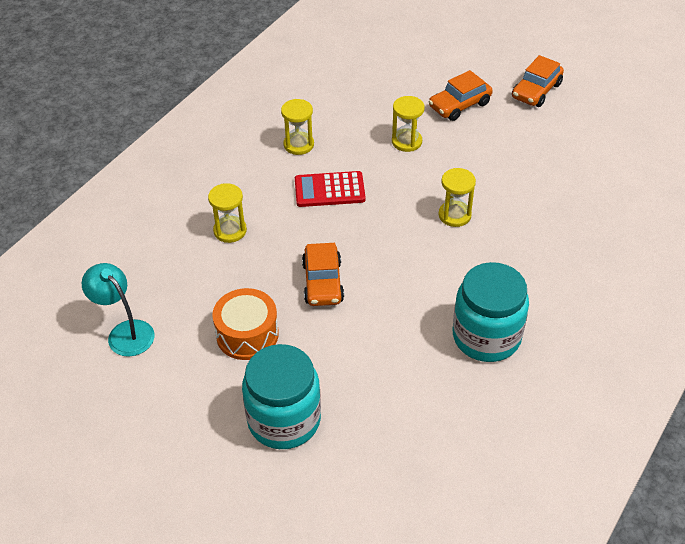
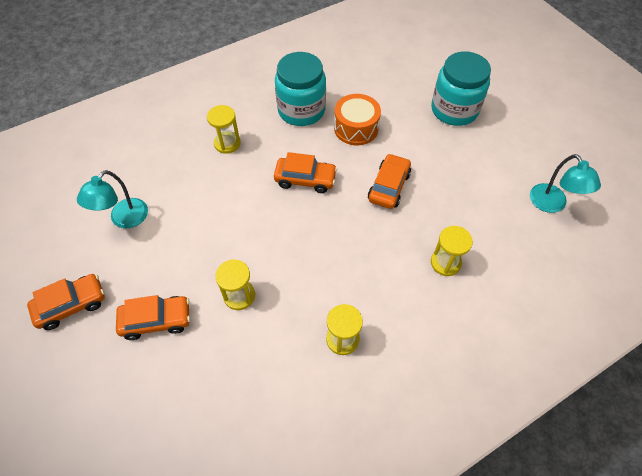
camera: 155 degrees left, 10 degrees up
(247, 334) = (460, 169): orange drum -> orange drum (356, 128)
(329, 190) = (341, 269): red calculator -> none
(420, 255) = (305, 179): none -> orange car
(454, 215) = (255, 202): yellow hourglass -> yellow hourglass (227, 143)
(564, 156) = (124, 219): none -> turquoise lamp

